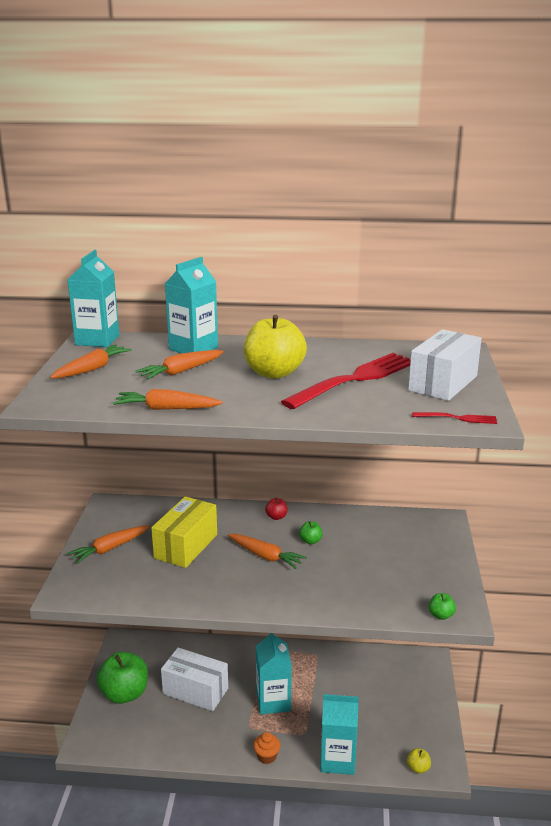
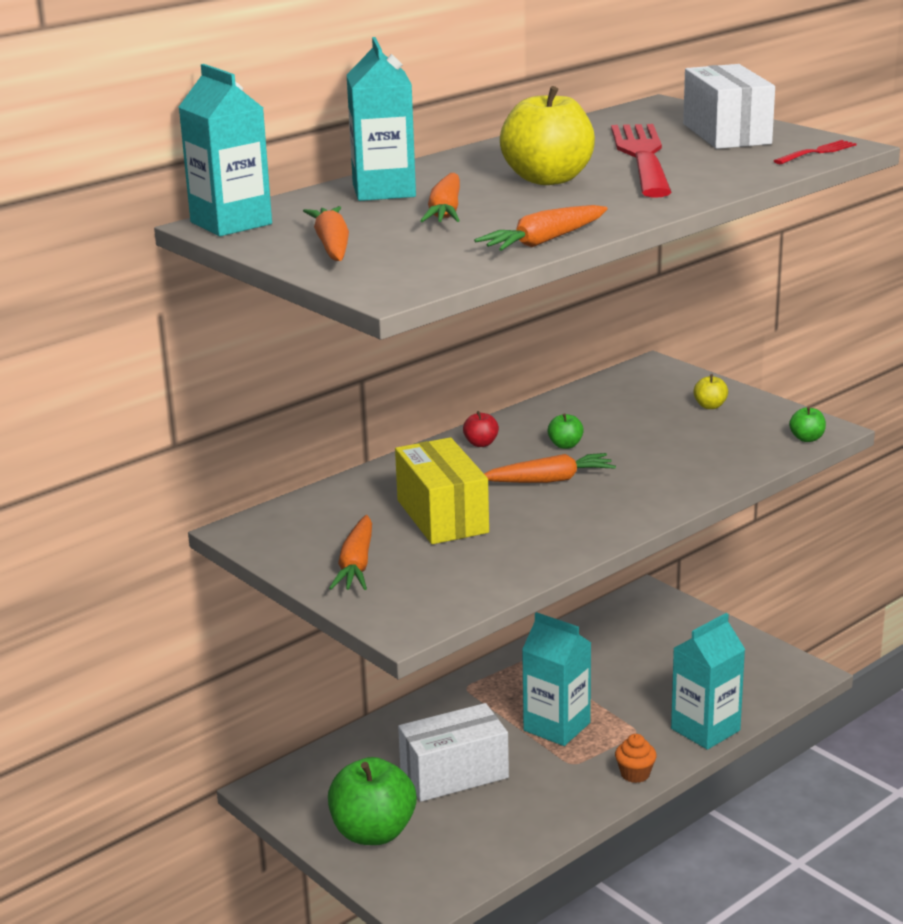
camera: 45 degrees left, 0 degrees up
(418, 768) = (784, 687): yellow apple -> yellow apple (710, 406)

